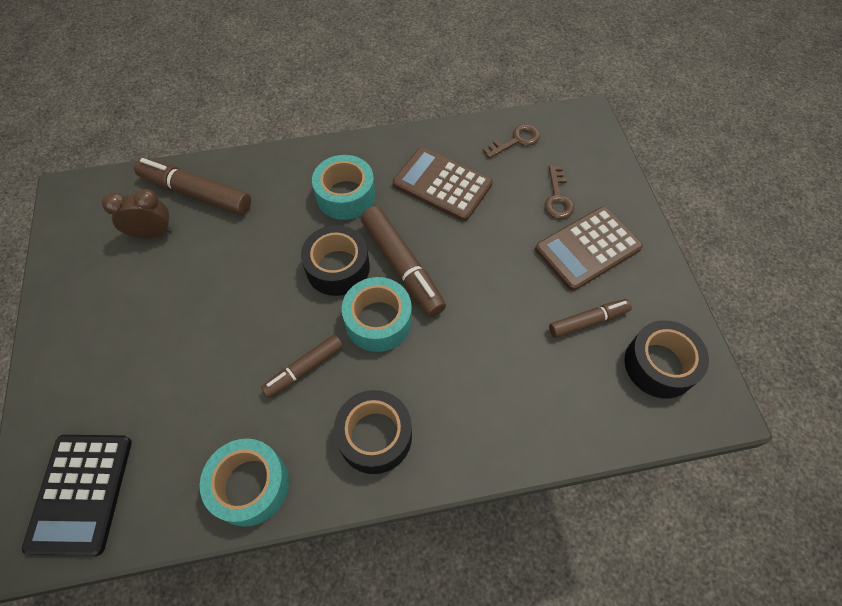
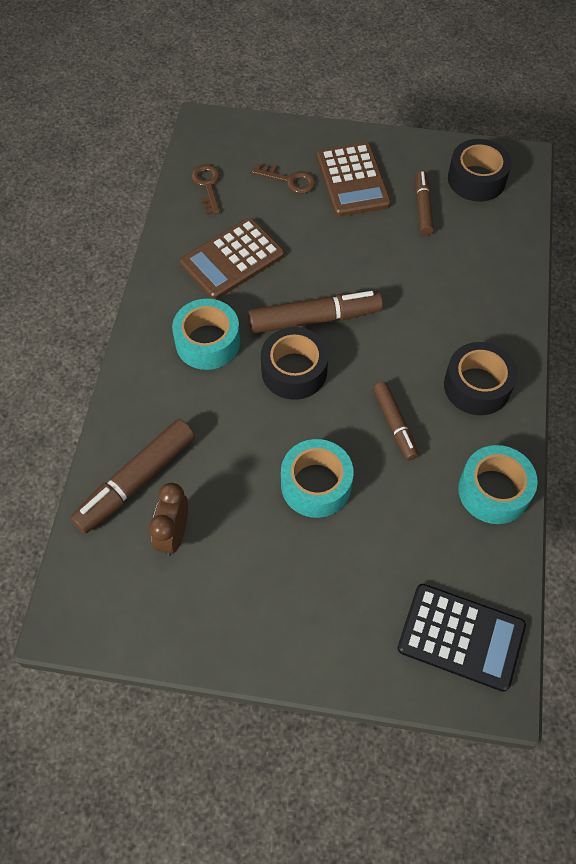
camera: 70 degrees left, 0 degrees up
(378, 321) = (366, 353): turquoise tape -> turquoise tape (316, 485)

